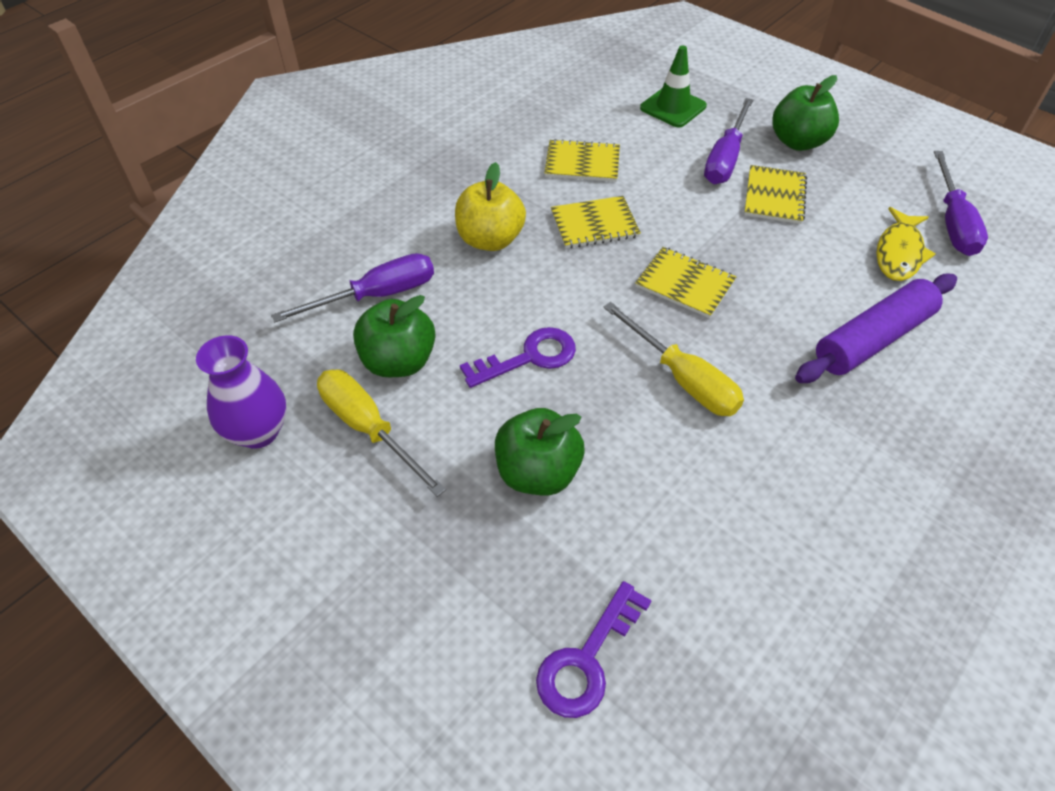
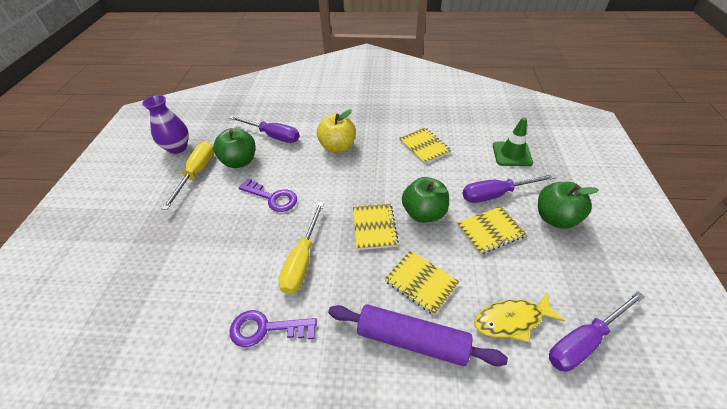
camera: 55 degrees right, 5 degrees down
(538, 472) = (203, 237): green apple -> green apple (424, 213)
(587, 659) = (100, 311): purple key -> purple key (266, 329)
(594, 224) = (384, 173): yellow notebook -> yellow notebook (421, 282)

